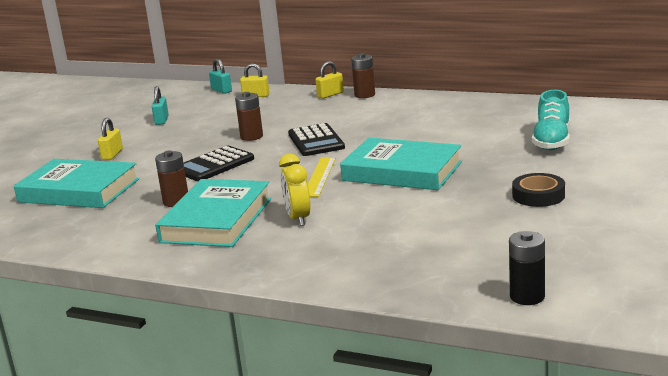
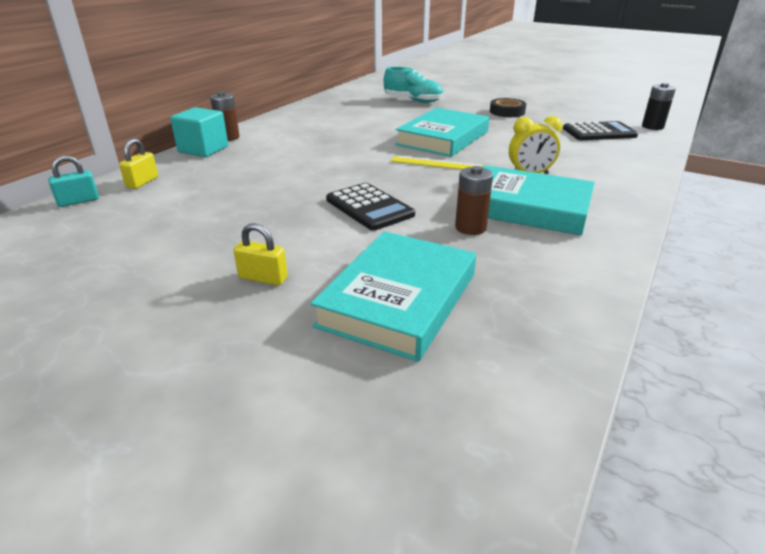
camera: 85 degrees left, 10 degrees up
(161, 120) = (150, 242): turquoise padlock -> none
(251, 137) = (294, 187): brown battery -> none
(316, 141) = (341, 161): black calculator -> black calculator (599, 132)
(330, 94) = (203, 149): yellow padlock -> turquoise cube

